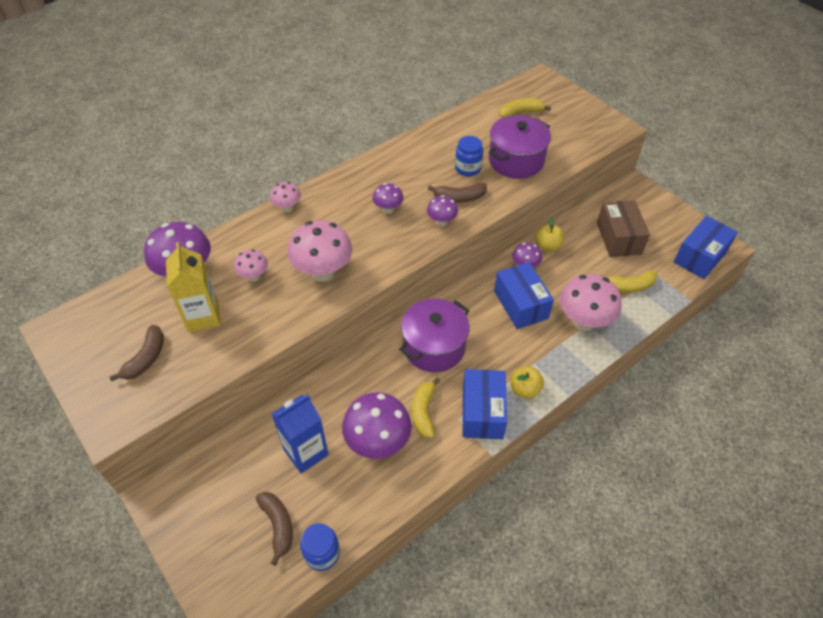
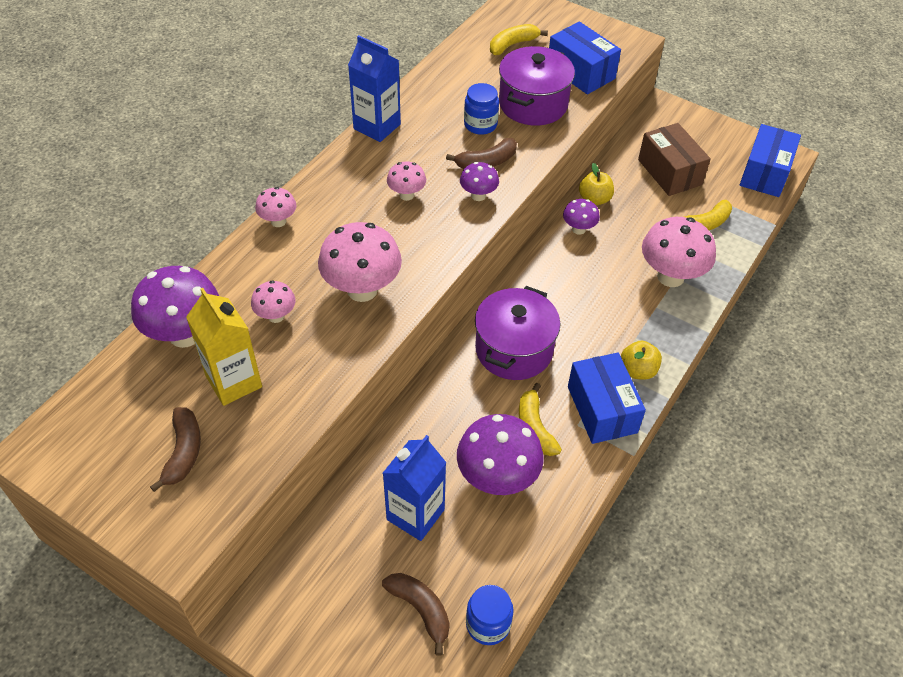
camera: 20 degrees left, 0 degrees up
(388, 209) = (406, 195): purple mushroom -> pink mushroom
(390, 154) = (377, 126): none -> blue carton
(520, 305) = (592, 275): blue box -> blue box (580, 72)

